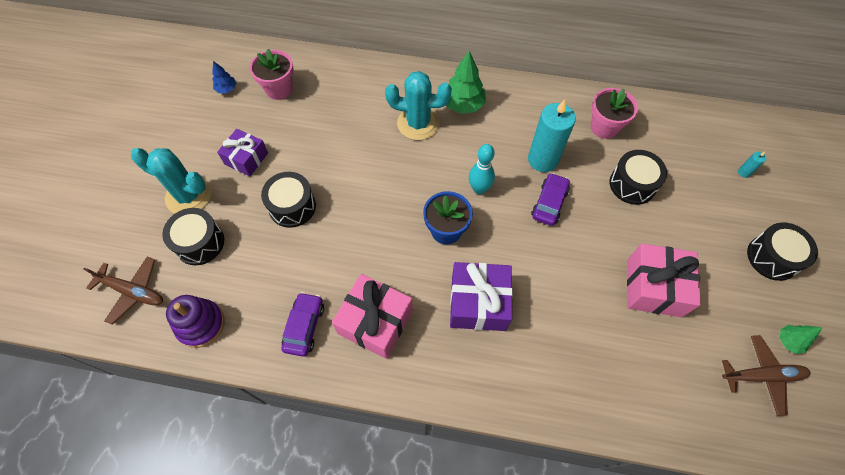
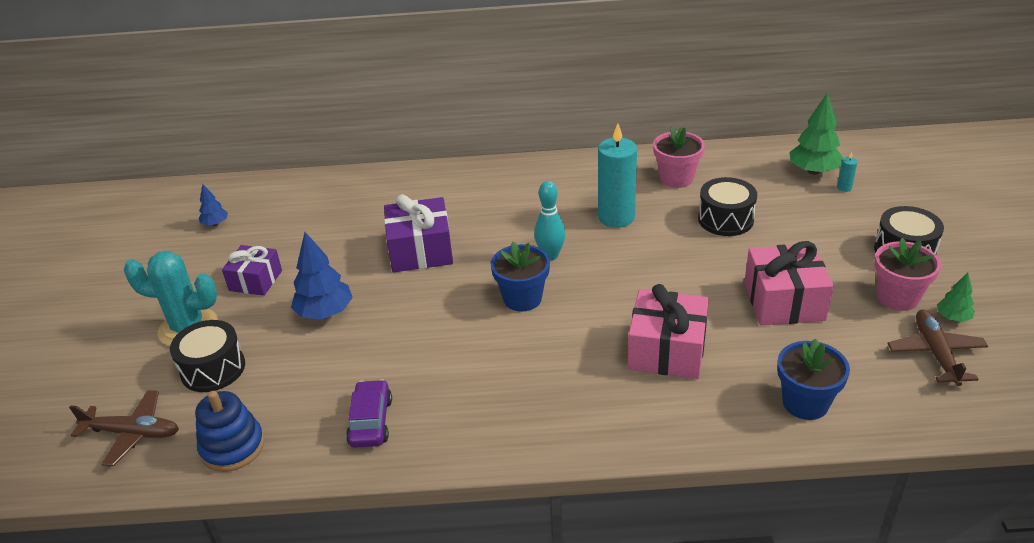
camera: 10 degrees left, 25 degrees down
(200, 324) = (232, 447): purple stacking toy -> blue stacking toy
(279, 89) = (281, 212): pink flower pot -> pink flower pot (897, 297)
(292, 206) = (325, 313): black drum -> blue tree
(375, 322) = (460, 399): pink gift -> pink gift (667, 350)
(418, 123) = (460, 213): turquoise cactus -> none
(463, 105) = (508, 188): green tree -> green tree (813, 171)
(478, 303) = (582, 356): purple gift -> purple gift (420, 250)
(549, 203) = (636, 252): purple car -> none
(639, 398) = (805, 403): none -> blue flower pot
(761, 376) = (935, 353): brown plane -> brown plane turned 75 degrees counterclockwise

